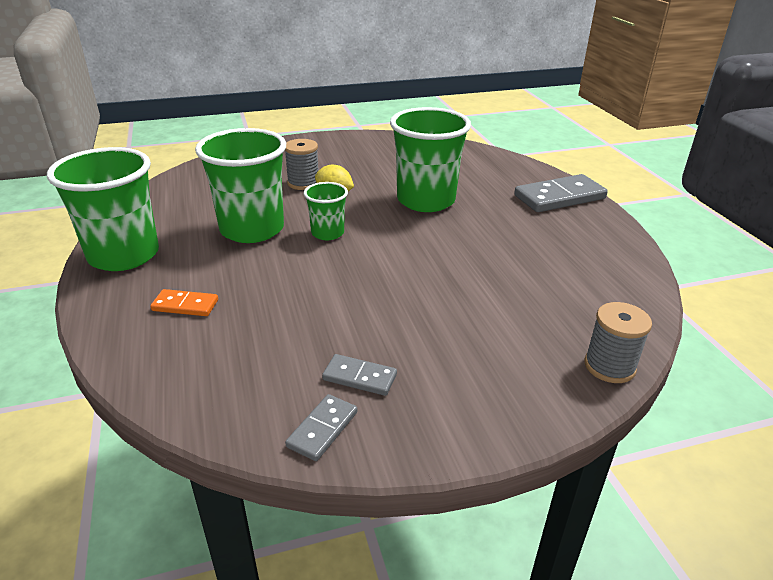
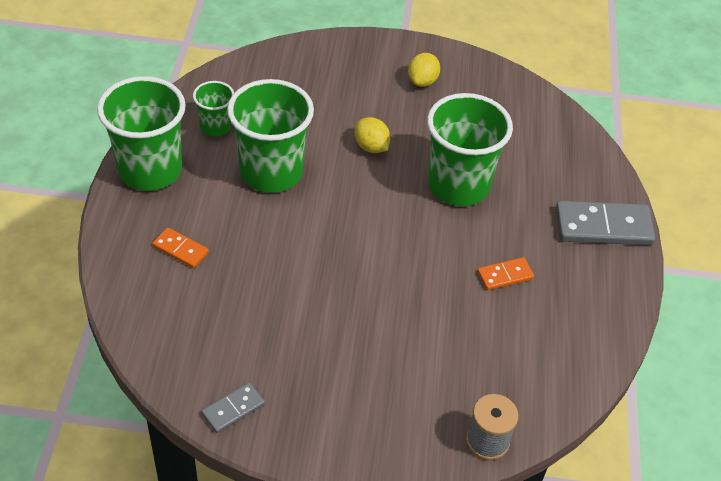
camera: 20 degrees right, 15 degrees up
(303, 183) = (349, 118): grey spool -> none
(327, 233) = (337, 201): green cup -> green cup (215, 127)
(350, 153) = (422, 81): none -> yellow lemon
(359, 377) = (282, 374): grey domino -> none
(512, 244) = (505, 275): none -> orange domino

